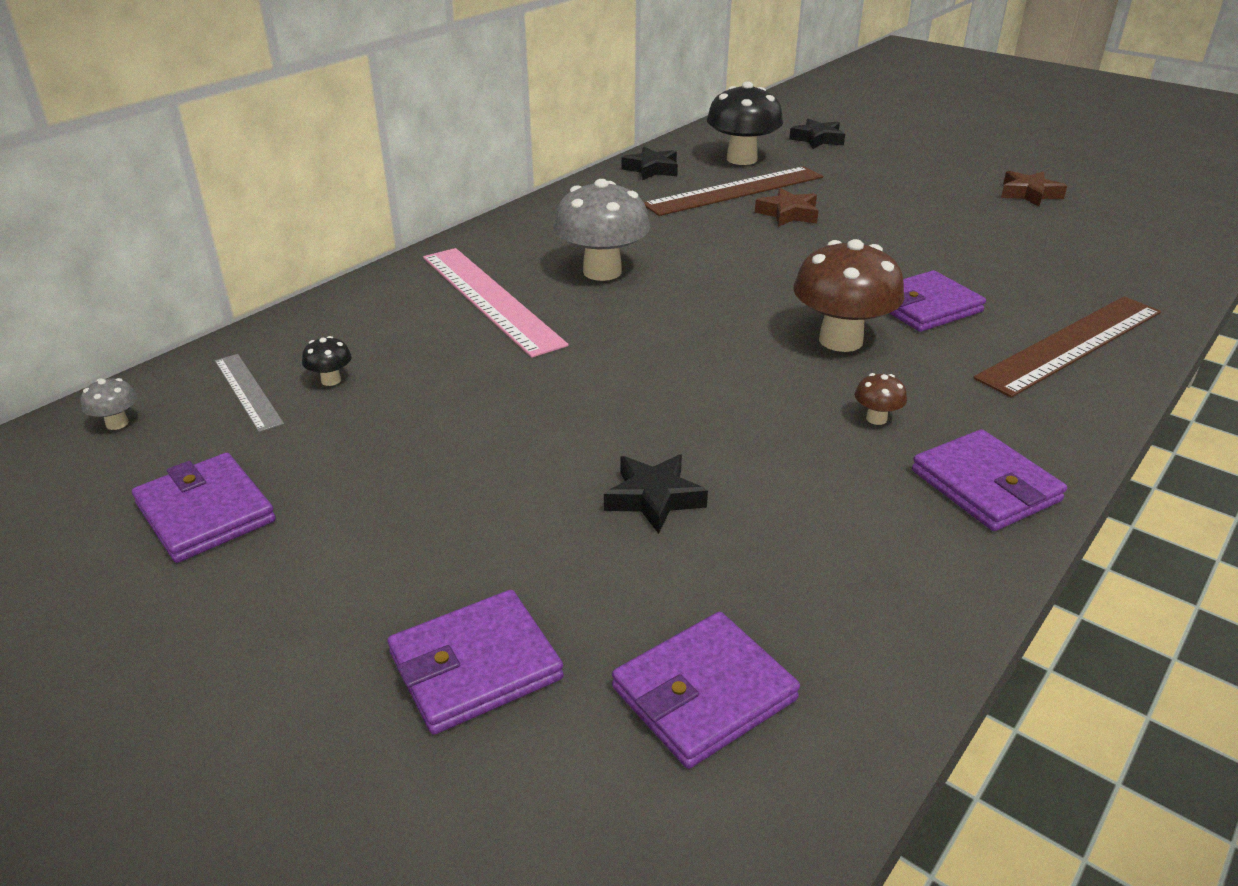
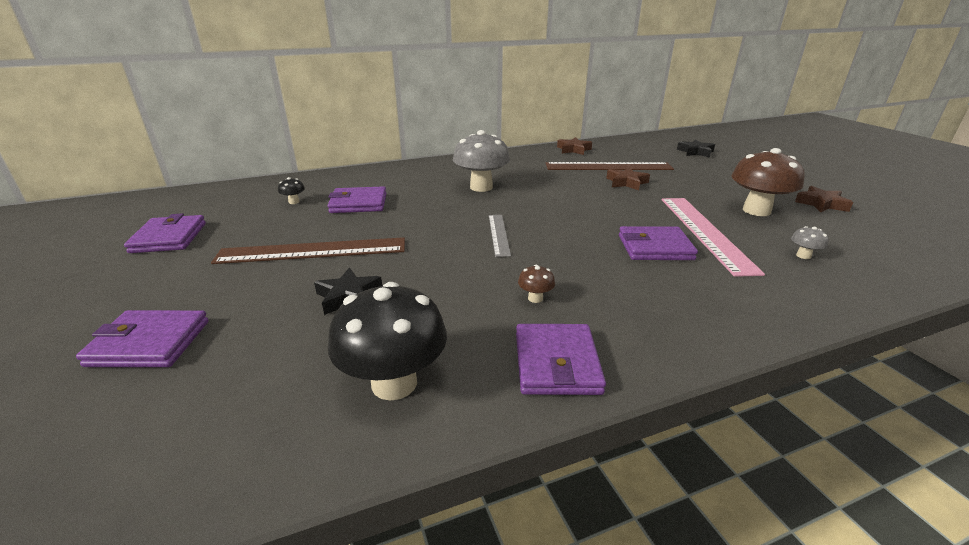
camera: 30 degrees right, 5 degrees down
(117, 423) = (197, 197): grey mushroom -> grey mushroom (803, 256)
(248, 391) = (258, 198): grey ruler -> grey ruler (499, 234)
(490, 299) = (410, 187): pink ruler -> pink ruler (705, 232)
(652, 169) = (573, 150): black star -> brown star
(704, 694) = (216, 410): purple wallet -> purple wallet (358, 203)
(741, 159) = (633, 153): black mushroom -> black mushroom (394, 383)
(840, 340) = (571, 251): brown mushroom -> brown mushroom (756, 211)
(1071, 344) = (744, 297): brown ruler -> brown ruler (312, 251)

